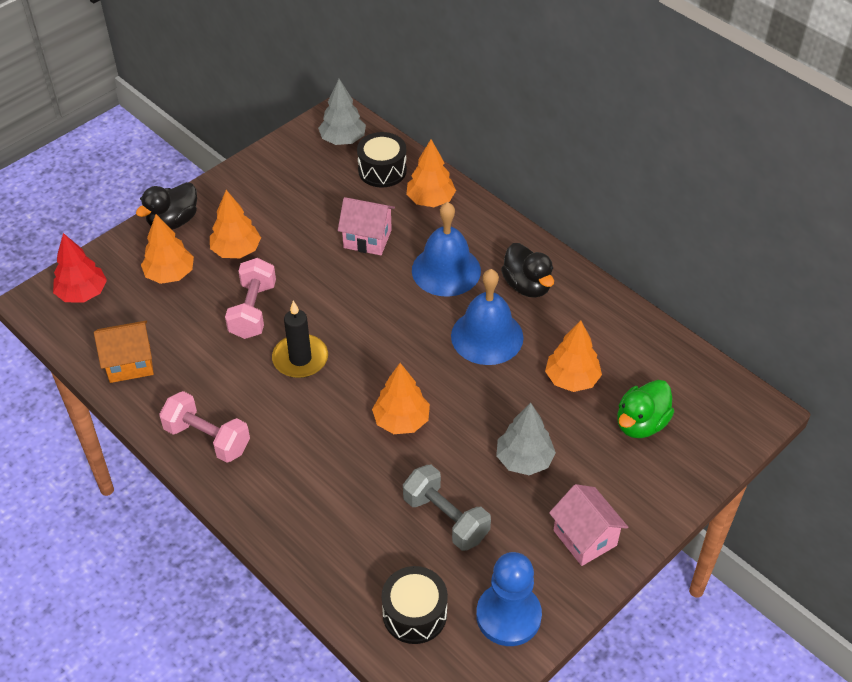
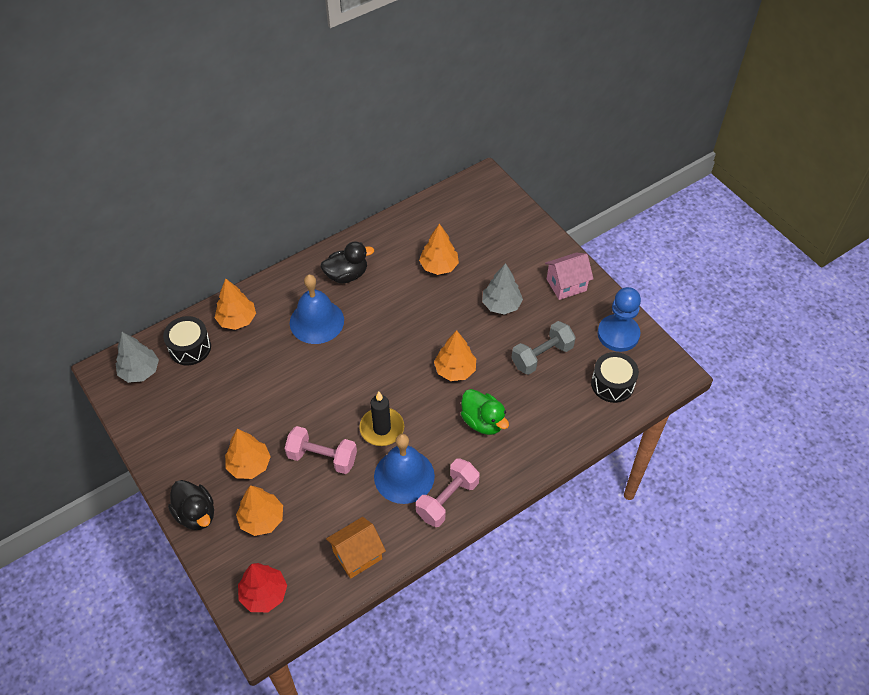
camera: 80 degrees left, 5 degrees up
(130, 364) = (357, 555): orange house -> orange house turned 60 degrees clockwise
(367, 239) = (266, 368): pink house -> none
(487, 336) = (389, 307): blue bell -> blue bell (404, 476)
(641, 424) = (483, 238): green duck -> green duck (483, 421)

